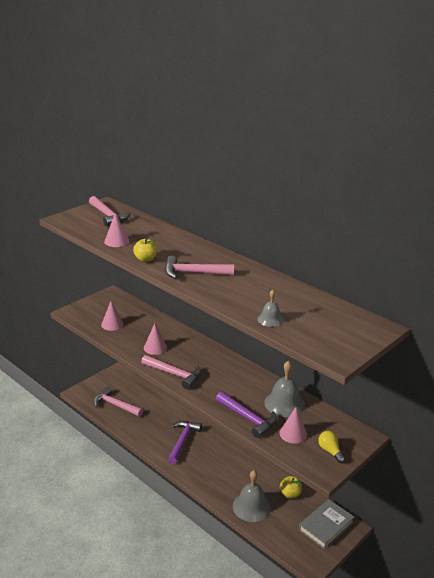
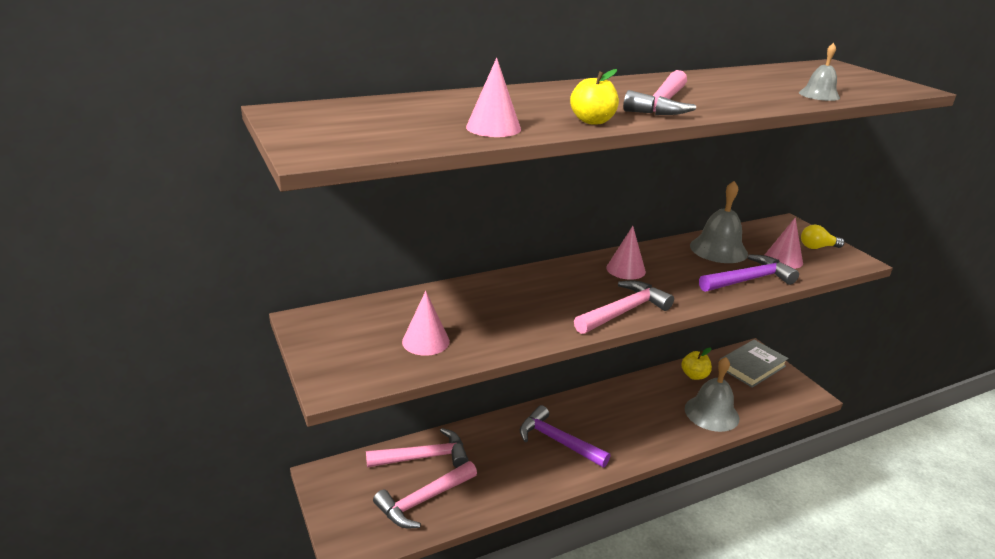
camera: 70 degrees left, 0 degrees up
(108, 216) = (354, 117): pink hammer -> pink hammer (423, 457)
(155, 347) = (535, 313): pink cone -> pink cone (626, 269)
(326, 526) = (751, 366): grey book -> grey book turned 75 degrees clockwise

